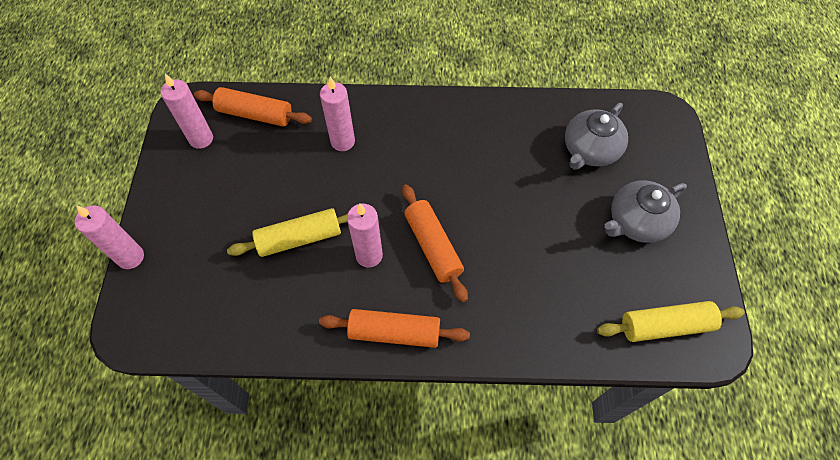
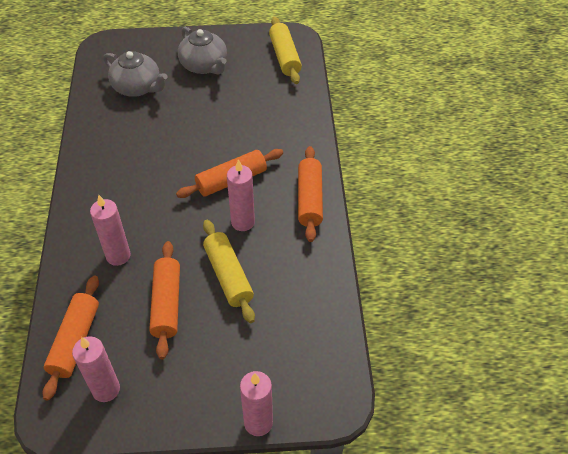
camera: 95 degrees left, 10 degrees down
(278, 183) = (167, 304): none -> orange rolling pin

